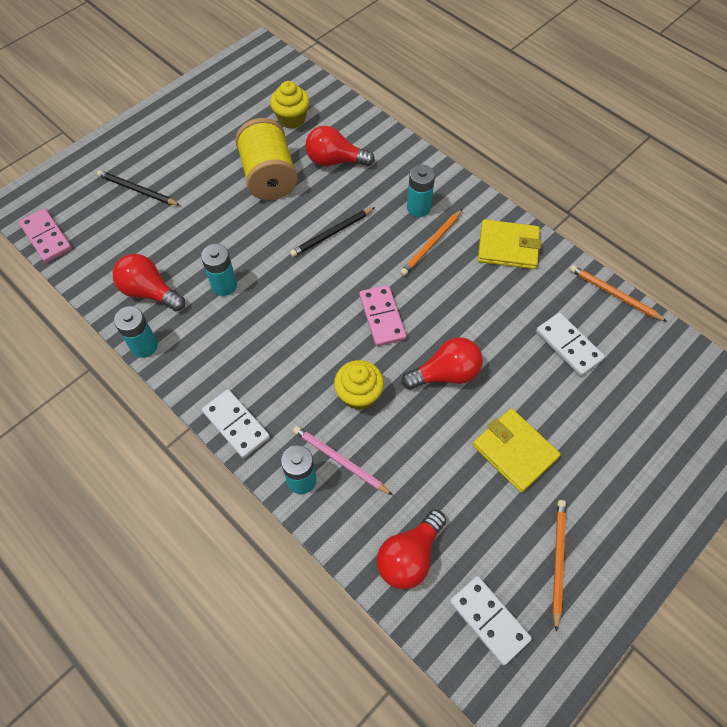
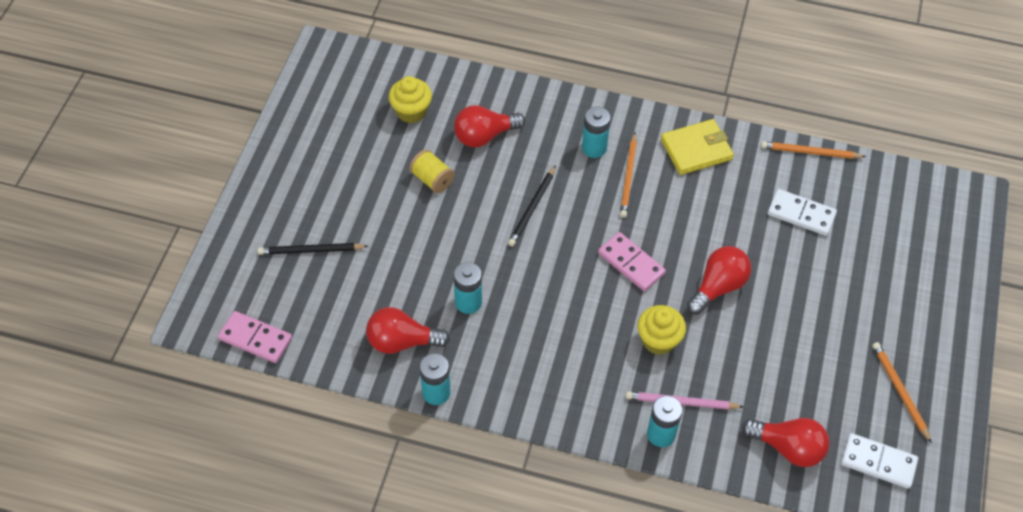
camera: 30 degrees left, 5 degrees down
(236, 424) = (572, 418): white domino -> none
(269, 177) = (432, 179): yellow spool -> yellow spool, size x0.54
(409, 556) = (788, 448): red light bulb -> red light bulb turned 75 degrees counterclockwise
(514, 451) = (814, 323): yellow wallet -> none

